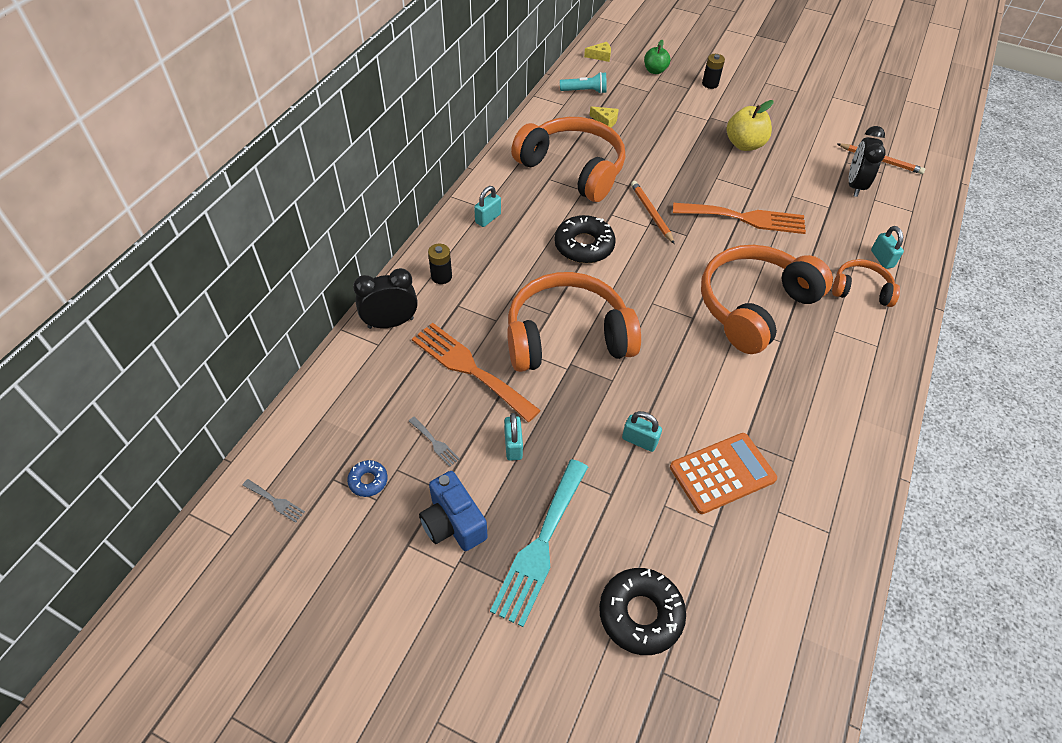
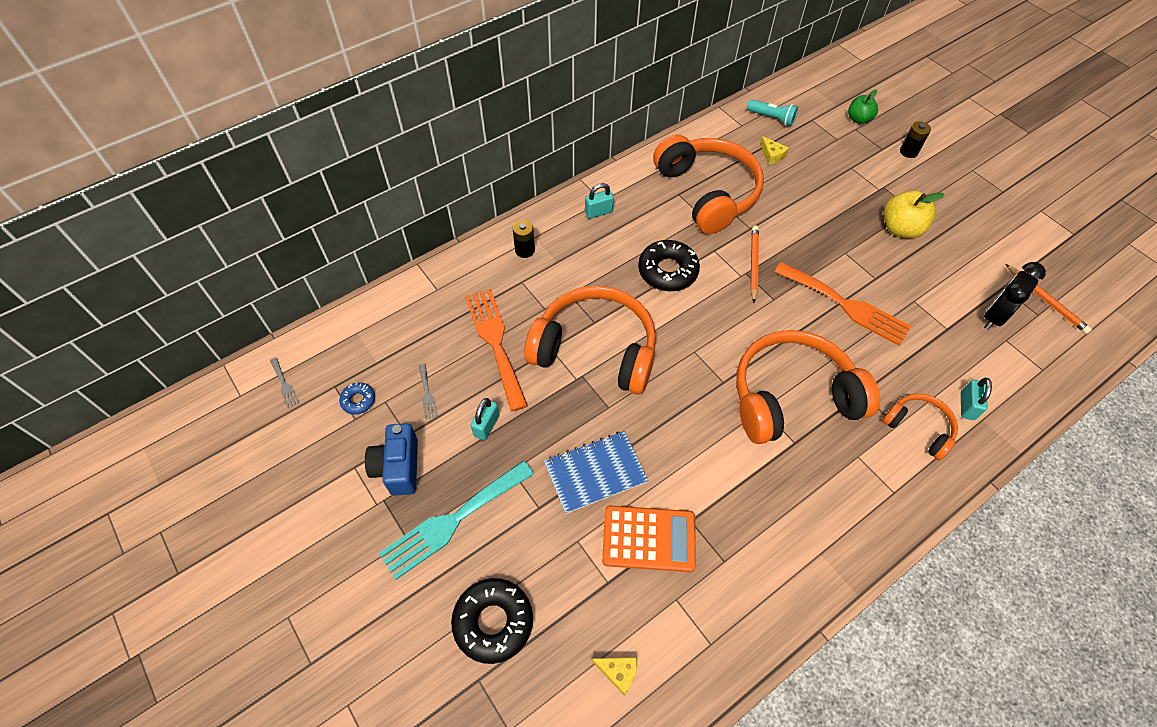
camera: 30 degrees right, 5 degrees up
(390, 323) = (458, 274): black clock -> none
(600, 56) = (812, 86): yellow cheese -> yellow cheese (618, 672)
(639, 440) = (595, 473): turquoise padlock -> blue notebook

